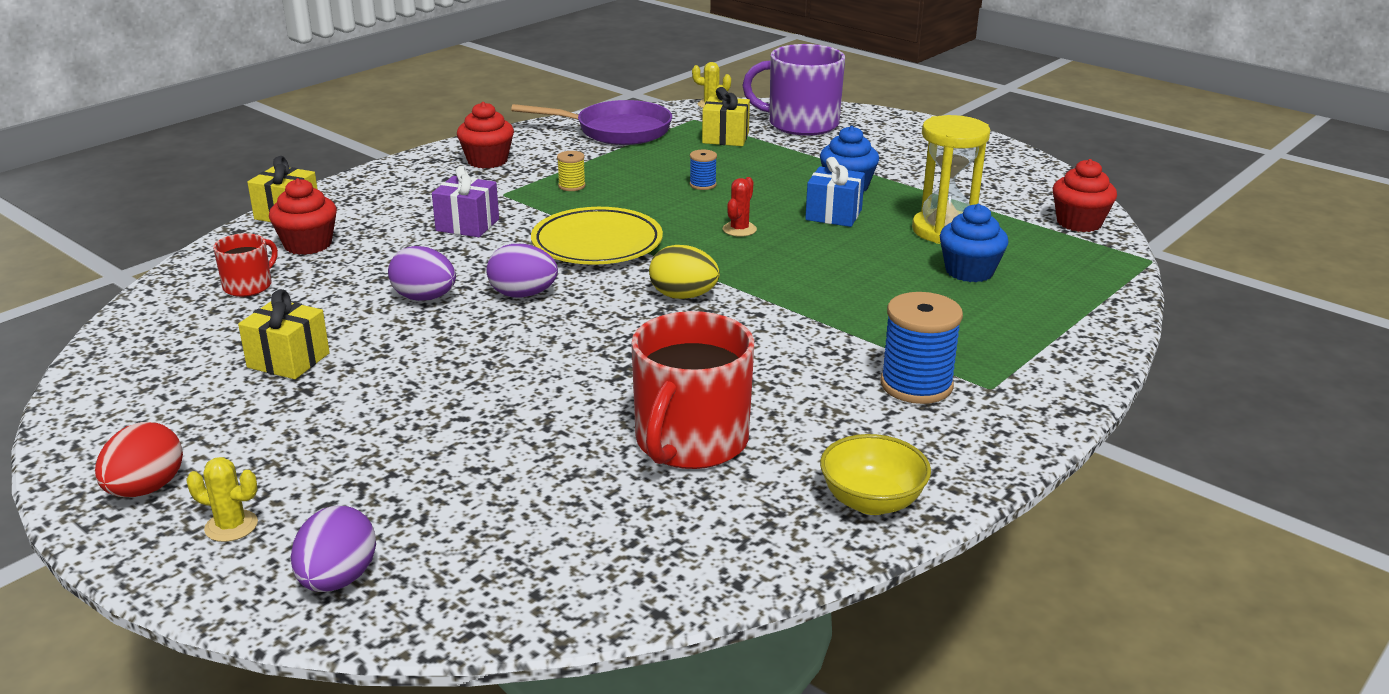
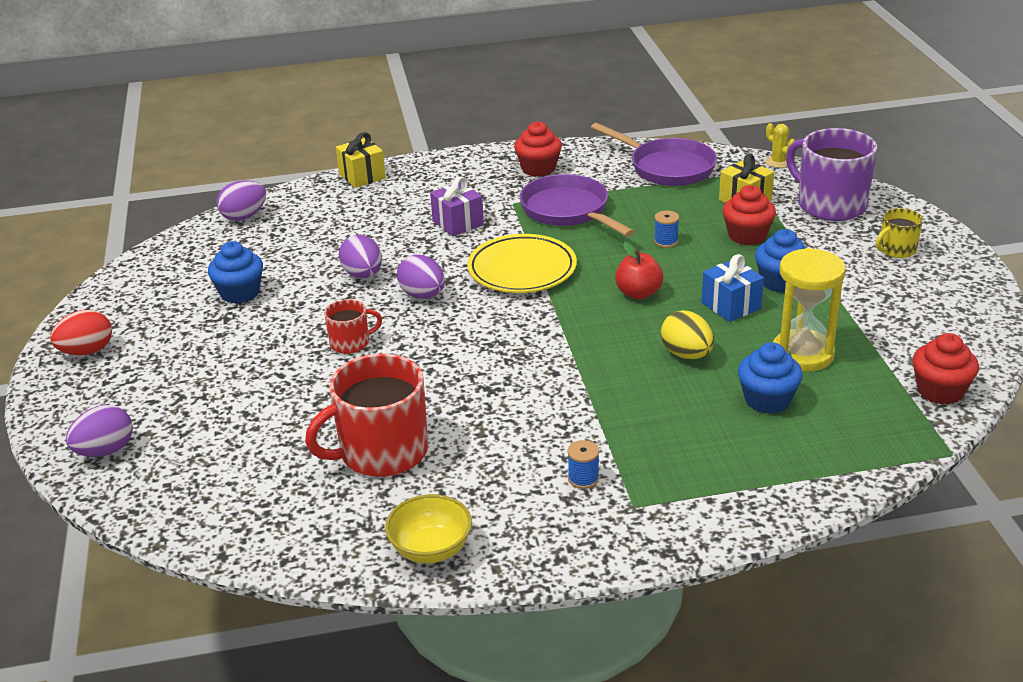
camera: 40 degrees right, 5 degrees up
(181, 289) = (244, 217): none -> purple egg
(231, 526) = (97, 393): yellow cactus -> none
(249, 286) = (280, 228): red mug -> red mug (351, 343)
(288, 360) = (240, 293): yellow gift -> blue cupcake
(308, 244) = (346, 206): red cupcake -> red cupcake (747, 236)
(572, 186) = (568, 211): yellow spool -> purple pan
(683, 296) = (522, 337): yellow egg -> yellow egg (686, 354)
(739, 229) = (638, 293): red cactus -> red apple
(900, 141) = (896, 250): none -> yellow mug
(916, 385) = (583, 478): blue spool -> blue spool, size x0.50

